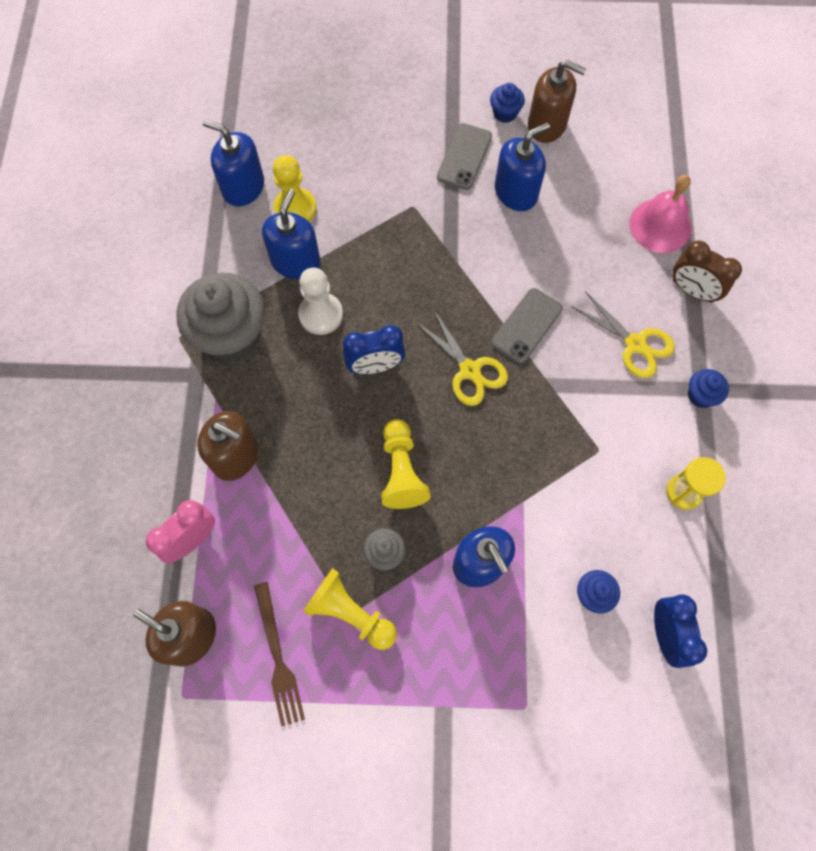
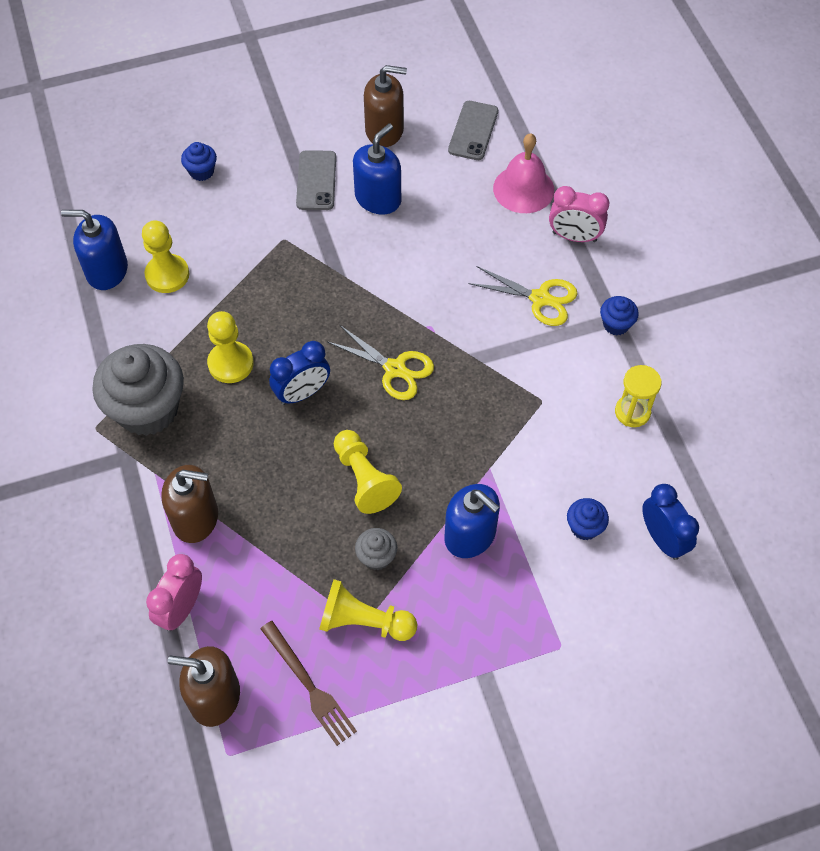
camera: 20 degrees left, 10 degrees down
(296, 262) = (187, 323): blue soap dispenser -> none
(321, 314) = (230, 363): white pawn -> yellow pawn
(505, 113) = (340, 131): blue cupcake -> blue cupcake (201, 171)
(527, 326) = (433, 313): grey phone -> grey phone (473, 131)
(692, 291) = (574, 237): brown clock -> pink clock

